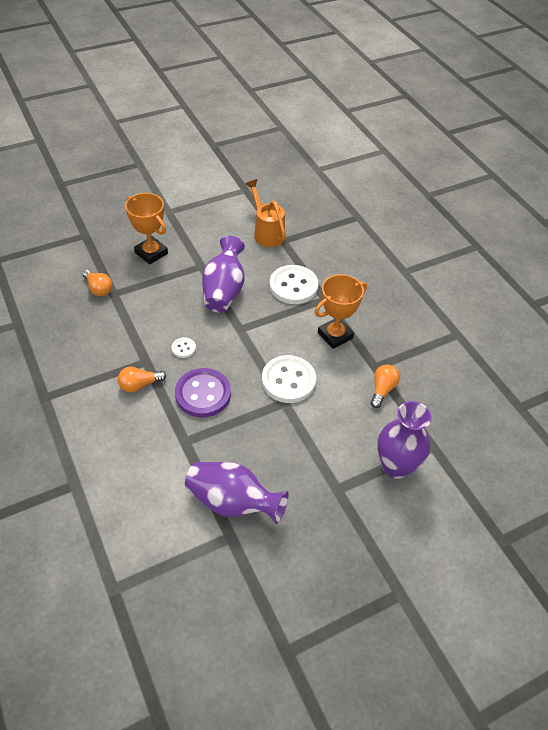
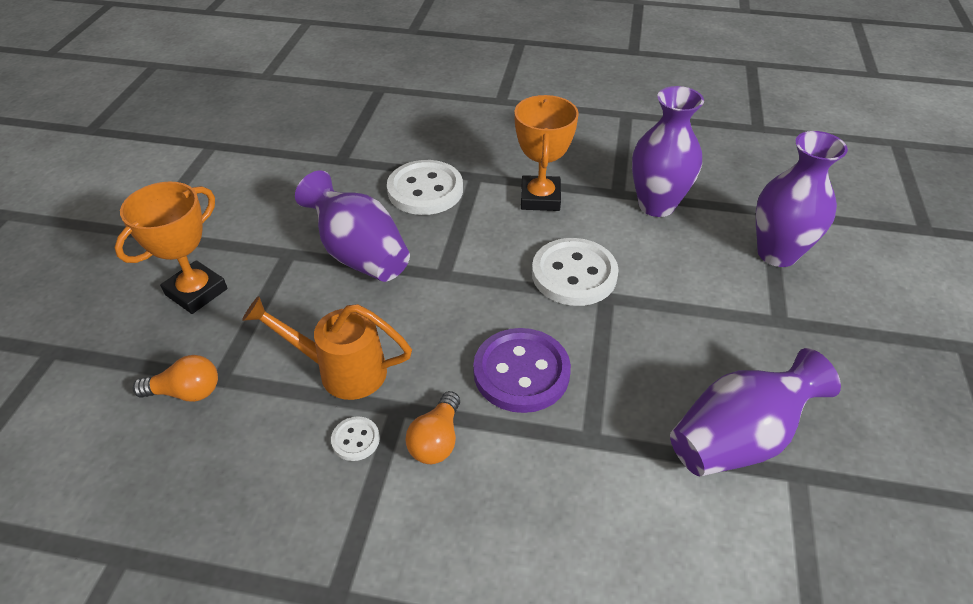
camera: 50 degrees left, 5 degrees down
(151, 253) = (196, 292): orange trophy -> orange trophy turned 45 degrees counterclockwise
(183, 348) = (417, 350): white button -> white button (355, 440)
(267, 232) = (309, 165): orange watering can -> orange watering can (341, 370)
(382, 389) = (656, 205): orange light bulb -> purple vase

